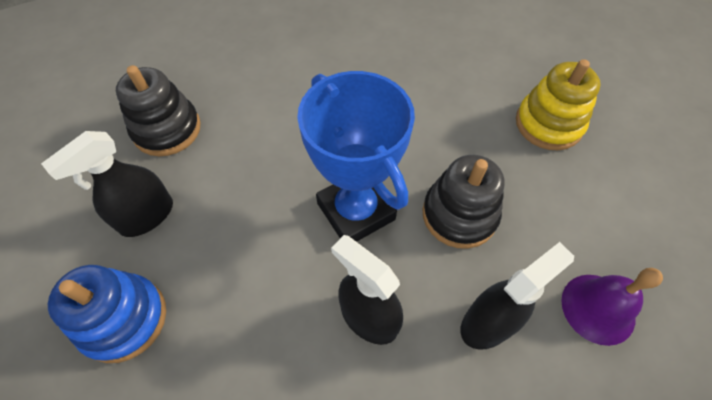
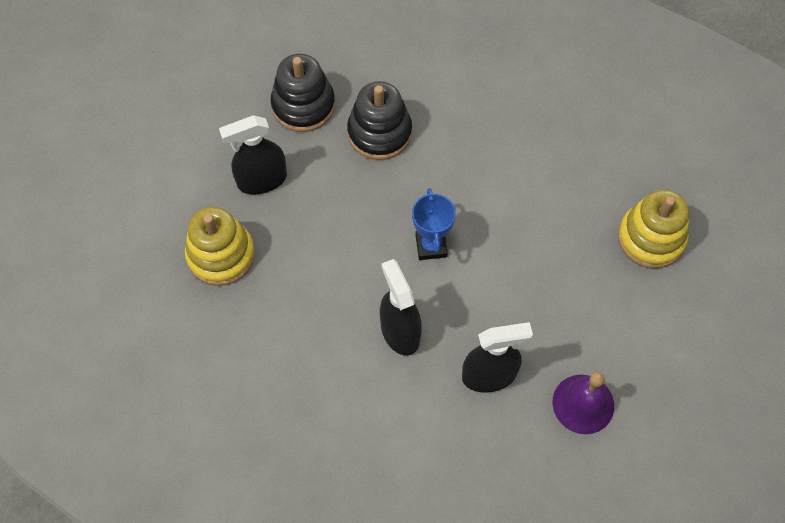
camera: 25 degrees right, 5 degrees up
(124, 319) = (221, 255): blue stacking toy -> yellow stacking toy
(356, 211) = (431, 246): blue trophy -> blue trophy, size x0.54
(459, 215) = (516, 285): black stacking toy -> black stacking toy (379, 132)

